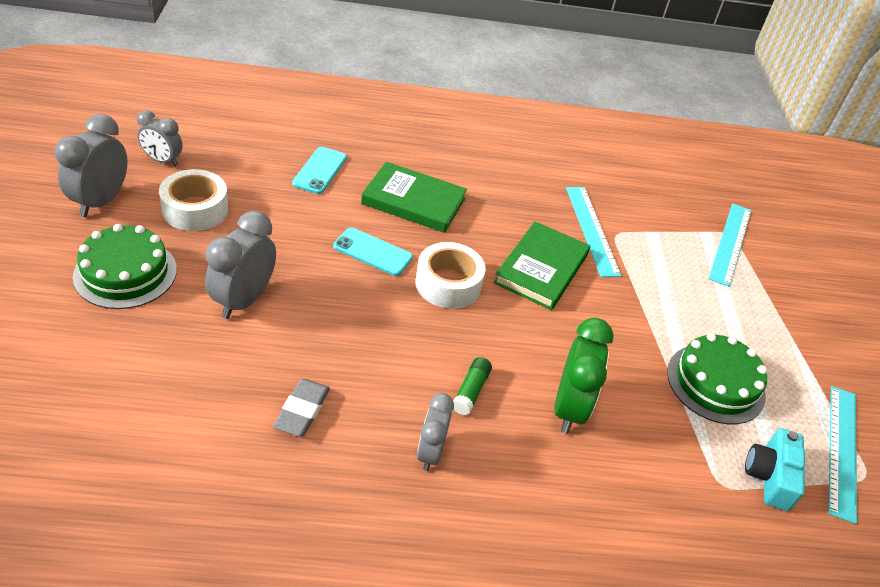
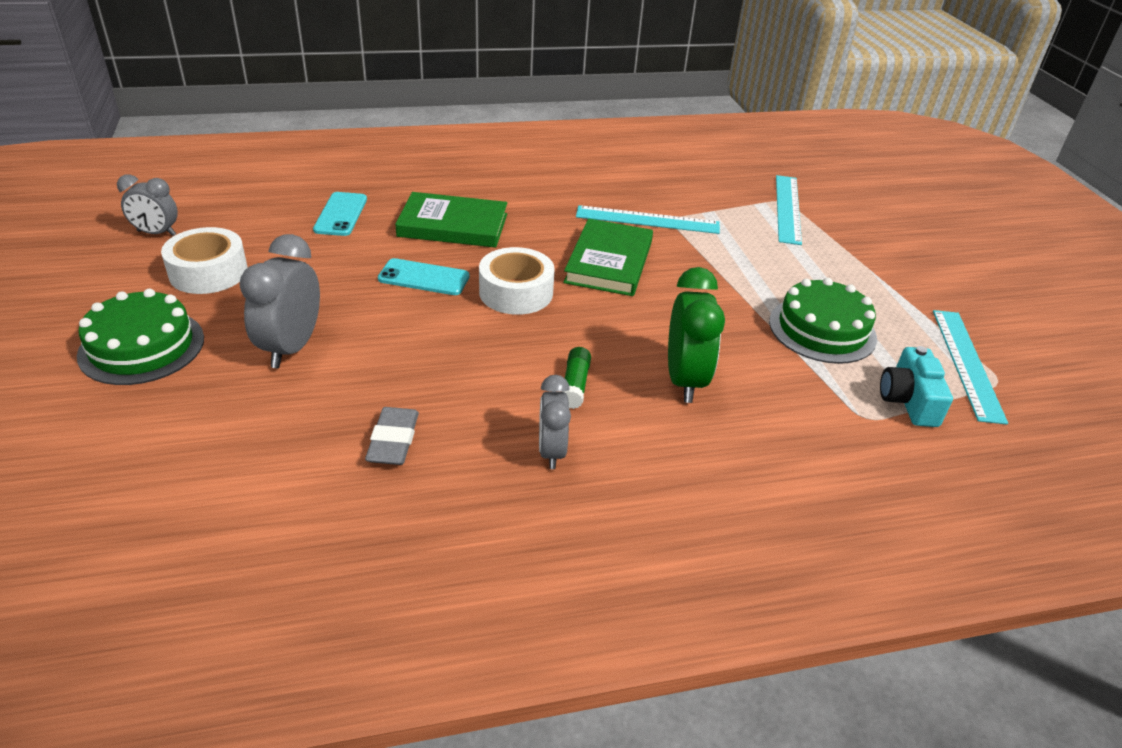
camera: 10 degrees left, 5 degrees down
(100, 201) = (92, 283): grey clock -> none
(592, 230) = (647, 220): turquoise ruler -> turquoise ruler turned 60 degrees counterclockwise

